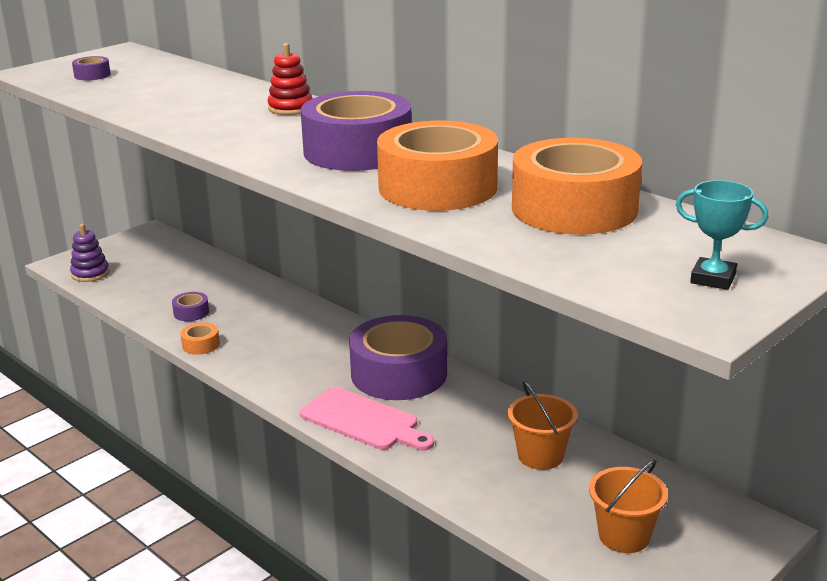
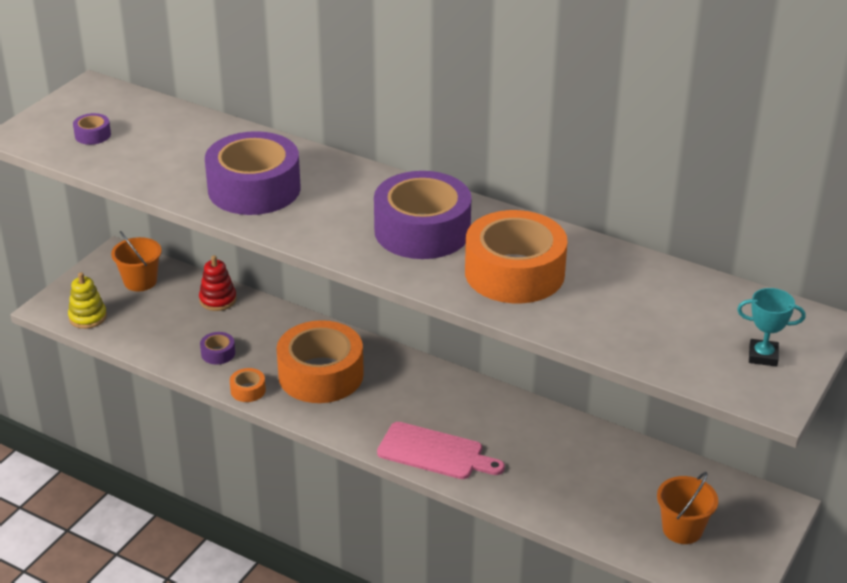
camera: 15 degrees left, 10 degrees up
(90, 274) = (88, 317): purple stacking toy -> yellow stacking toy
(290, 108) = (326, 172): red stacking toy -> red stacking toy (218, 300)
(399, 373) = (444, 398): purple tape -> purple tape (254, 189)
(540, 456) = (595, 465): orange bucket -> orange bucket (140, 281)
(574, 208) = (634, 287): orange tape -> orange tape (321, 375)

